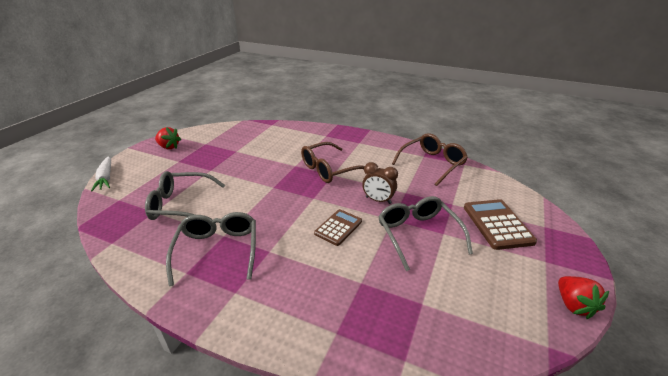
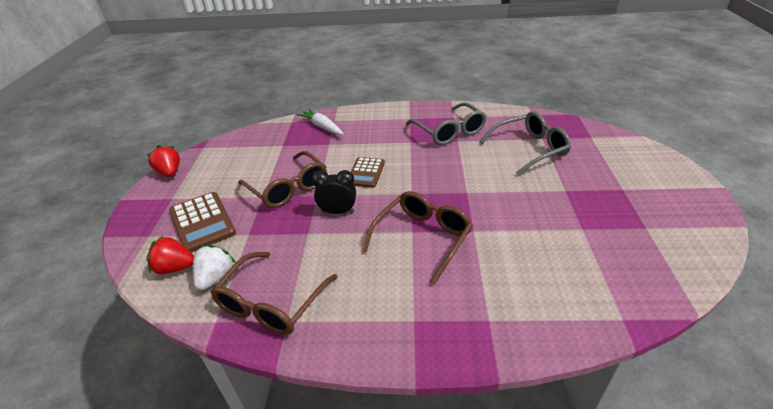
camera: 160 degrees right, 5 degrees up
(106, 178) = (650, 148): white carrot -> white carrot (322, 127)
(169, 147) = (678, 204): red strawberry -> red strawberry (175, 268)
(378, 200) = (338, 212): brown clock -> black clock
(418, 234) = (288, 188): grey glasses -> brown glasses
(470, 183) = (216, 277): none -> white strawberry

